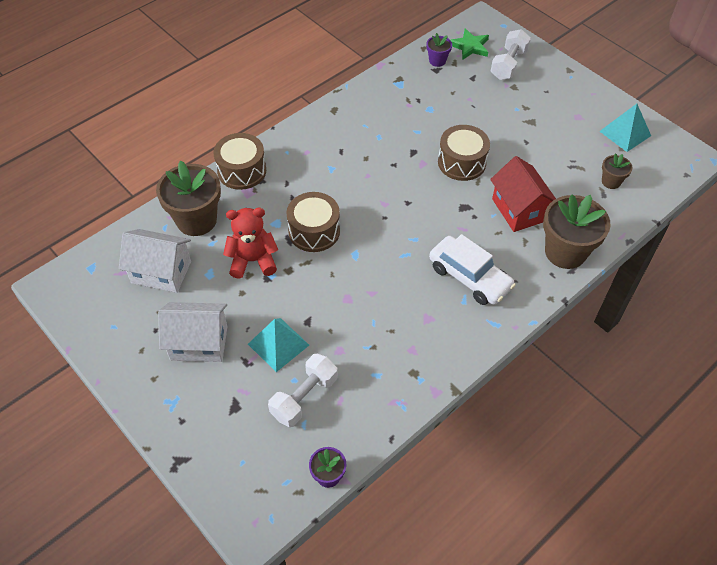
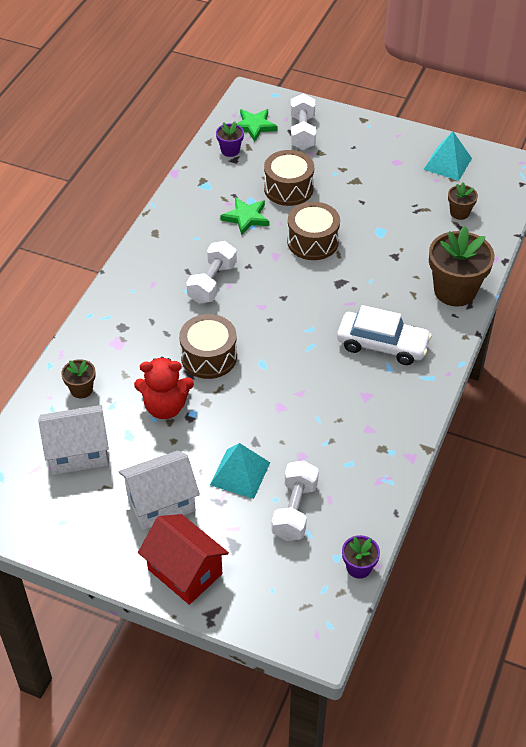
camera: 25 degrees left, 5 degrees down
(196, 220) = (81, 389): brown flower pot -> brown flower pot, size x0.49
(242, 171) = (97, 325): brown drum -> brown drum (288, 188)
(253, 261) = (165, 407): red teddy bear -> red teddy bear turned 150 degrees counterclockwise
(355, 168) = (212, 283): none -> white dumbbell
(416, 122) = (246, 218): none -> green star
(519, 210) = (391, 267): red house -> red house (185, 571)

